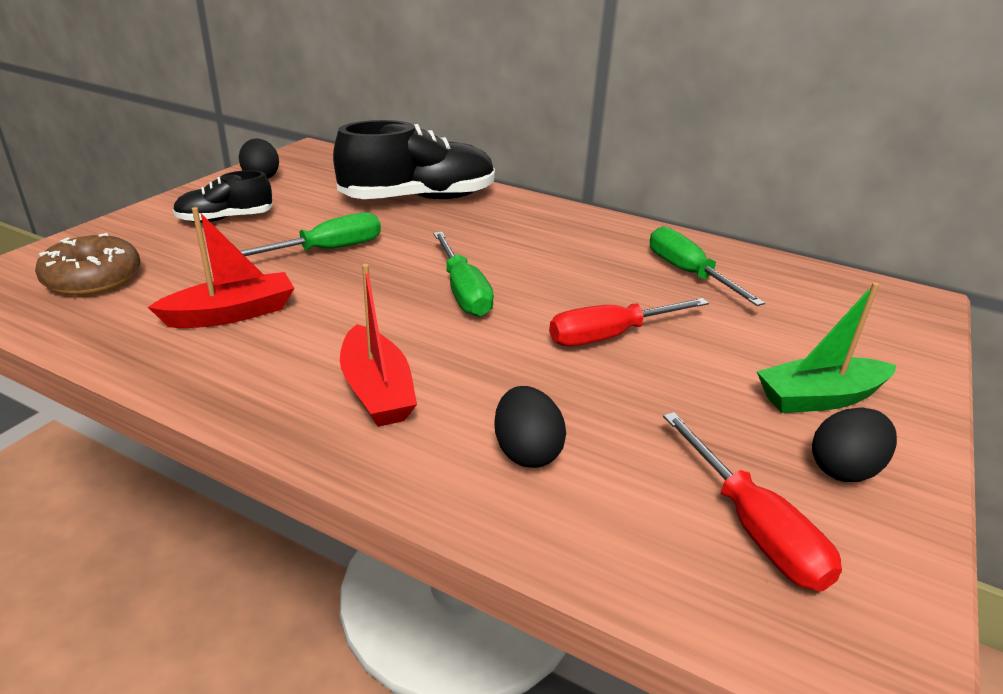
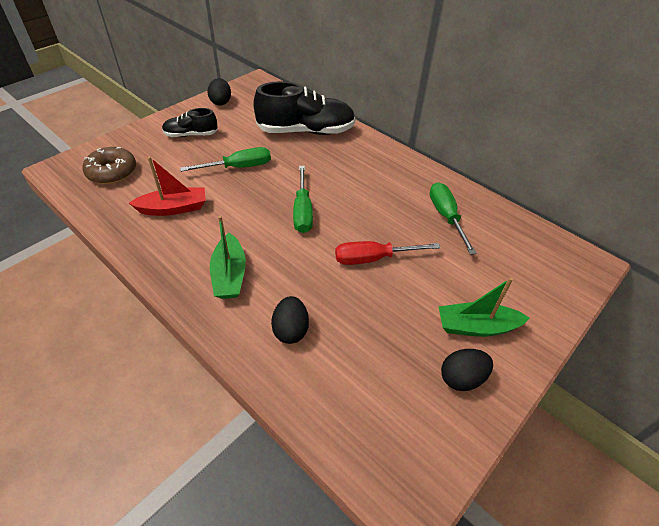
camera: 15 degrees right, 15 degrees up
(377, 390) = (229, 275): red boat -> green boat
(753, 528) = (388, 403): red screwdriver -> none

